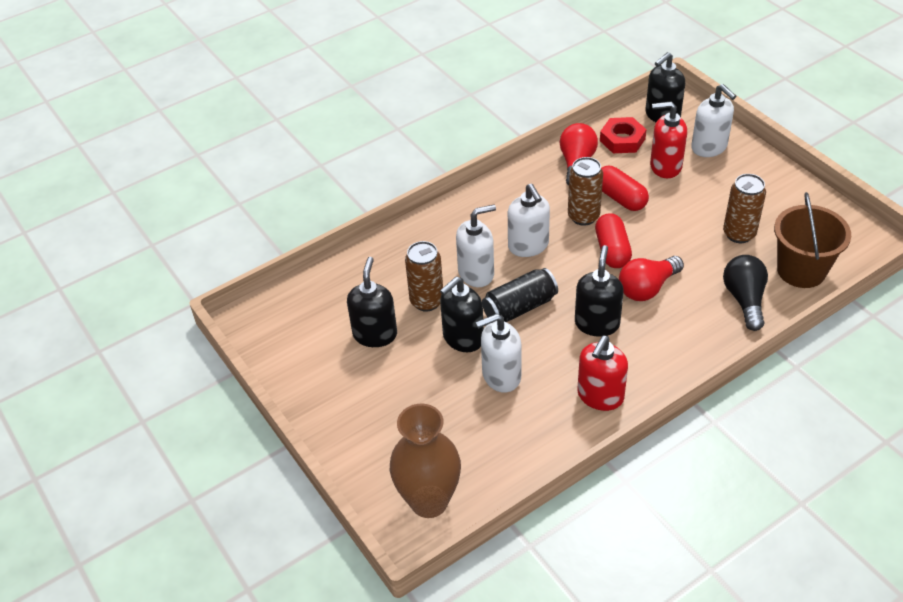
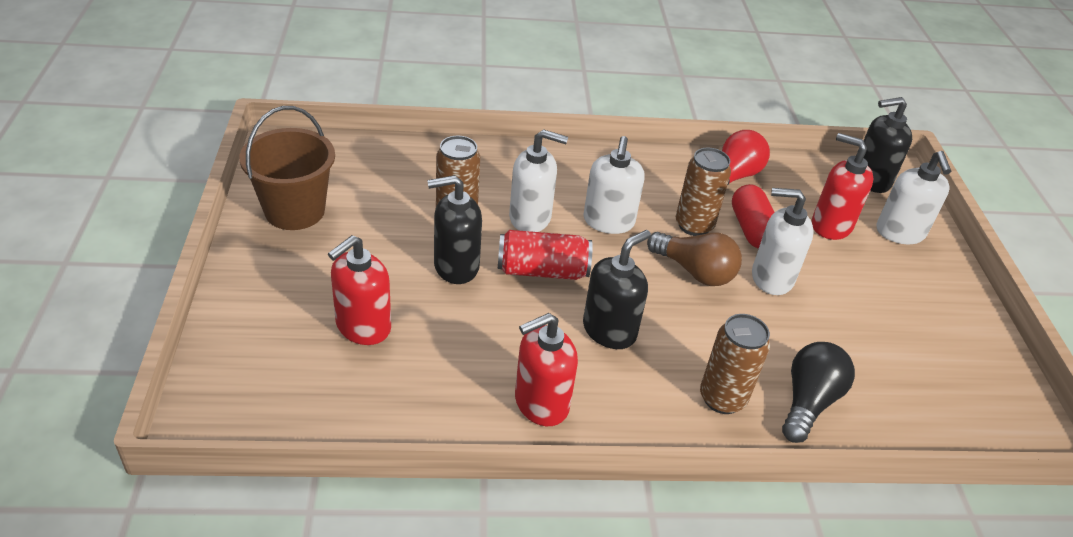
camera: 25 degrees right, 5 degrees down
(375, 334) = (377, 217): black soap dispenser -> none
(429, 501) = (257, 396): brown vase -> none
(446, 416) = (363, 327): none -> red soap dispenser
(501, 376) = (456, 322): white soap dispenser -> white soap dispenser (771, 278)
(519, 307) = (542, 271): black can -> red can
(612, 250) = (695, 271): red capsule -> brown light bulb
(622, 140) = (803, 180): red nut -> none
(647, 288) = (700, 327): red light bulb -> none
(739, 234) = (862, 332): brown can -> brown can (722, 398)
(801, 270) = (910, 410): brown bucket -> brown bucket (294, 211)

